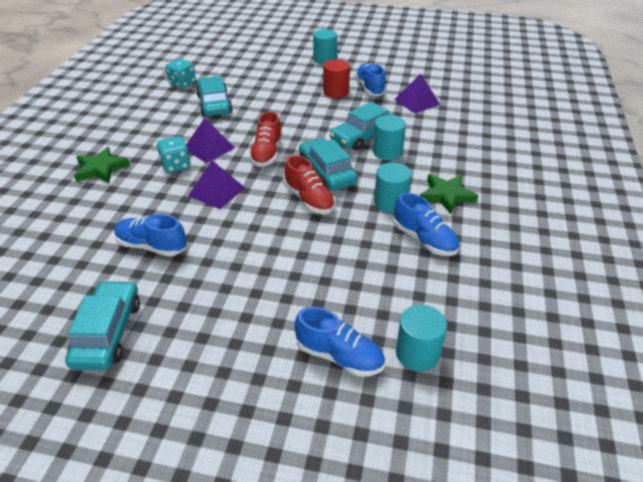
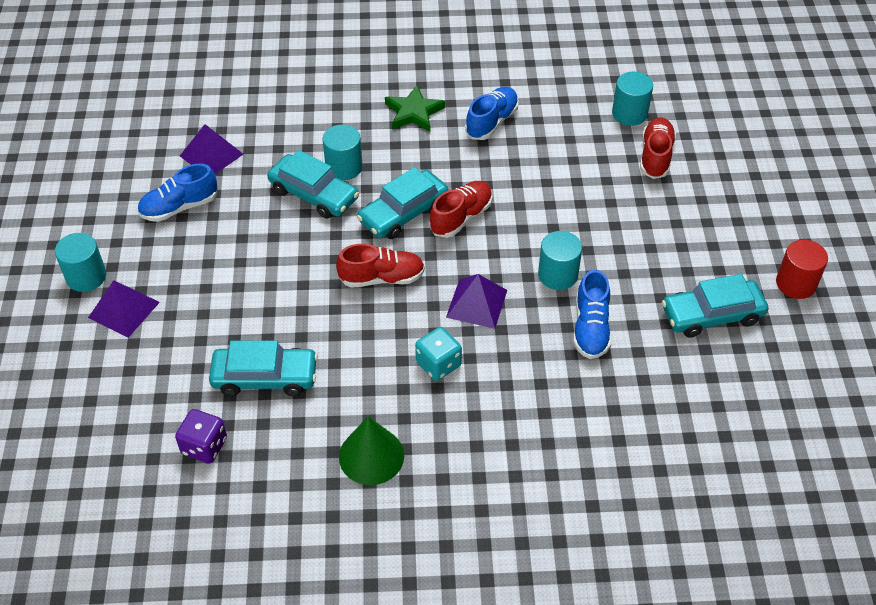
camera: 105 degrees left, 10 degrees up
(101, 169) = (473, 446): green star -> none
(129, 131) = (371, 456): none -> green cone
(182, 83) = (204, 446): turquoise dice -> purple dice
(209, 148) = (386, 343): purple pyramid -> purple pyramid (124, 310)
(214, 104) = (265, 377): turquoise car -> turquoise car turned 150 degrees counterclockwise
(336, 92) = (198, 242): red cylinder -> red cylinder (796, 283)
(339, 356) = (655, 156): blue shoe -> red shoe
(390, 202) = (442, 152): turquoise cylinder -> turquoise cylinder (558, 275)

